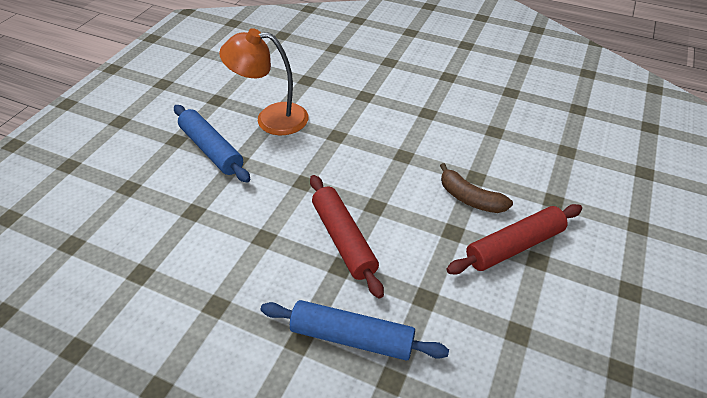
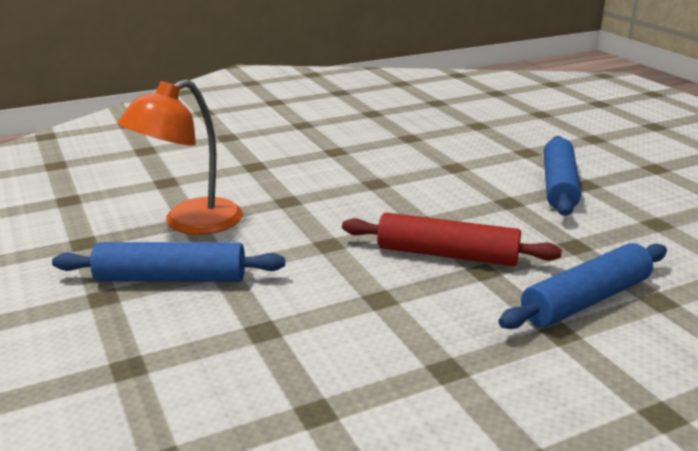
camera: 50 degrees left, 20 degrees down
(469, 198) = (477, 179): brown banana -> none
(514, 246) = (558, 186): red rolling pin -> blue rolling pin

